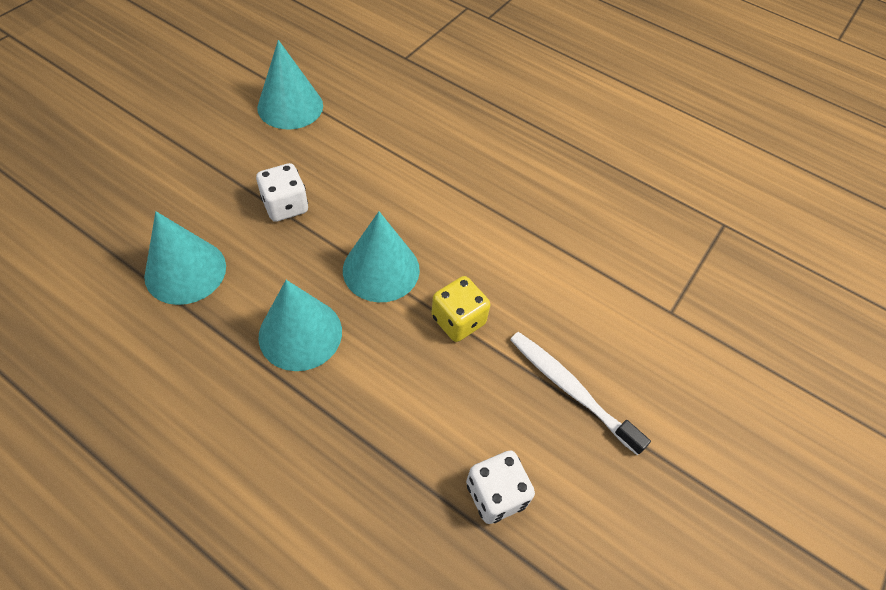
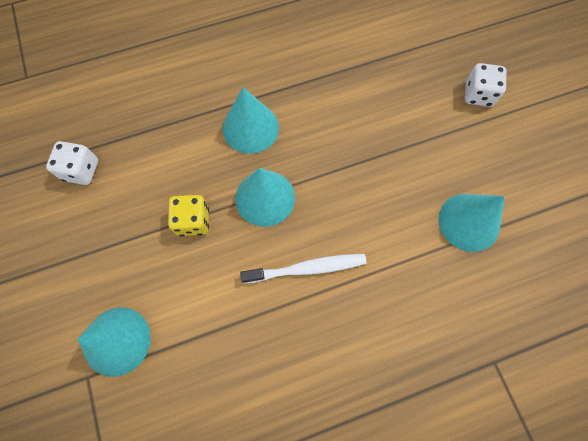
camera: 130 degrees right, 15 degrees up
(185, 271) = (339, 89): turquoise cone -> turquoise cone (117, 341)
(285, 206) = (359, 167): white dice -> white dice (478, 95)
(570, 389) = (97, 255): white toothbrush -> white toothbrush (307, 268)

